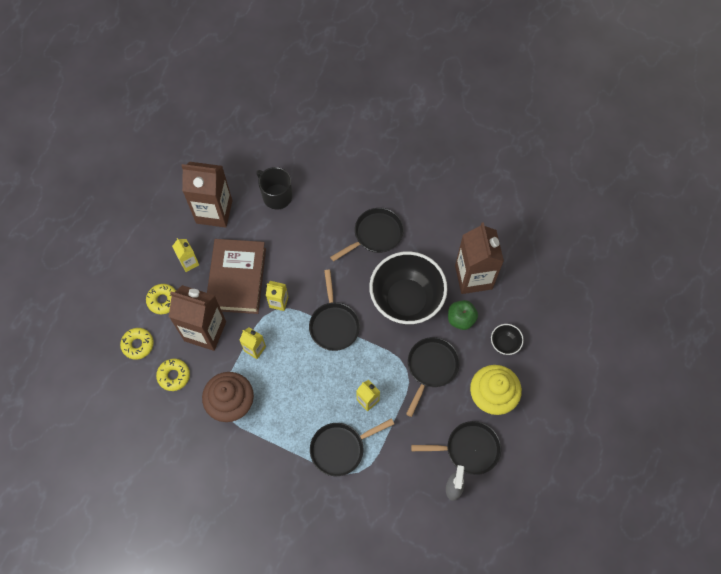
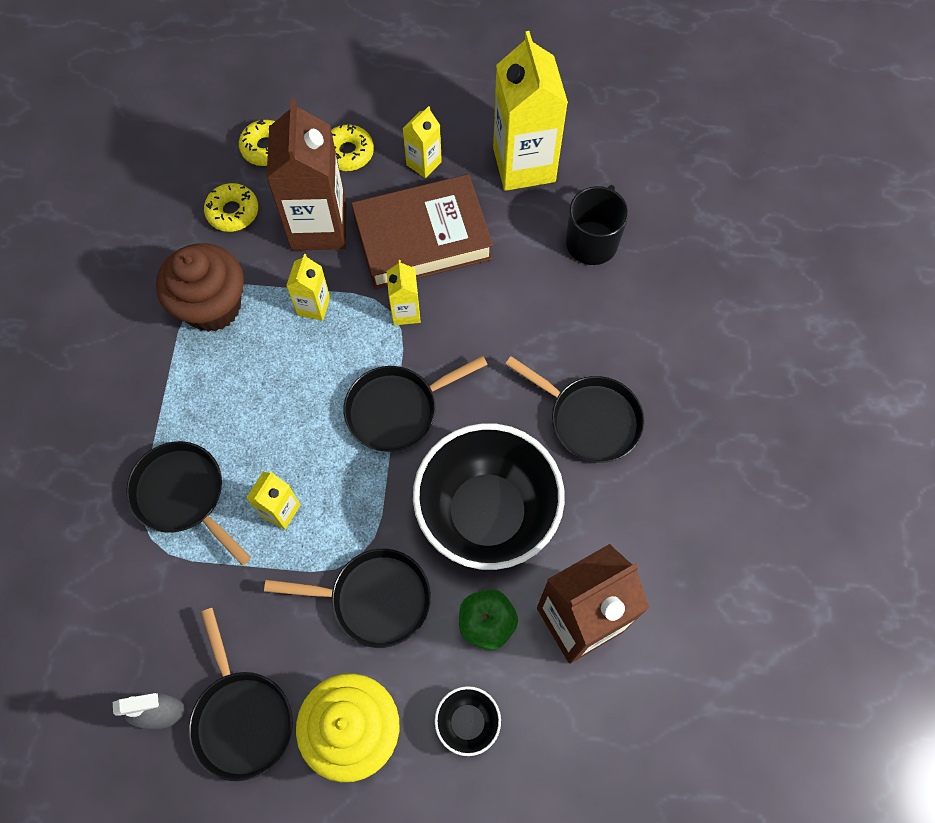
camera: 70 degrees right, 0 degrees up
(214, 211) = (524, 165): brown carton -> yellow carton

